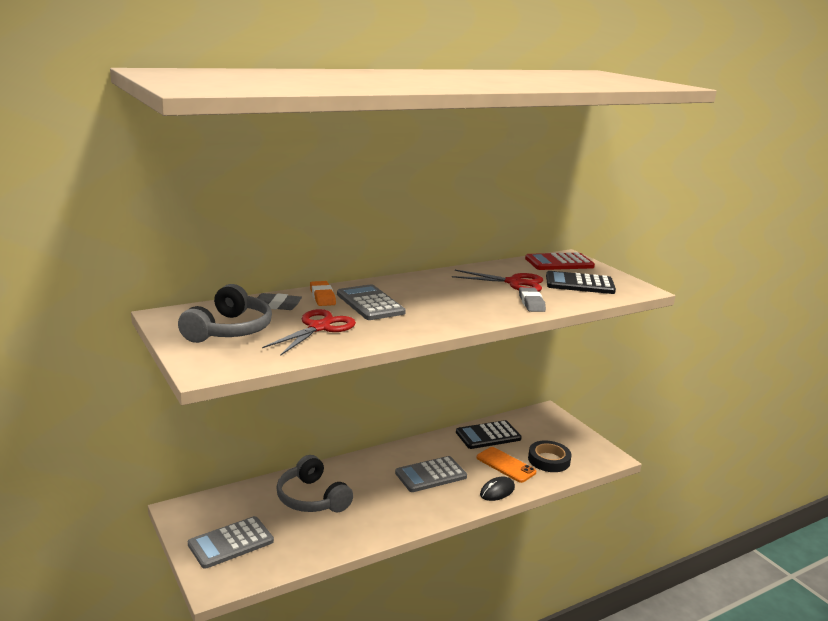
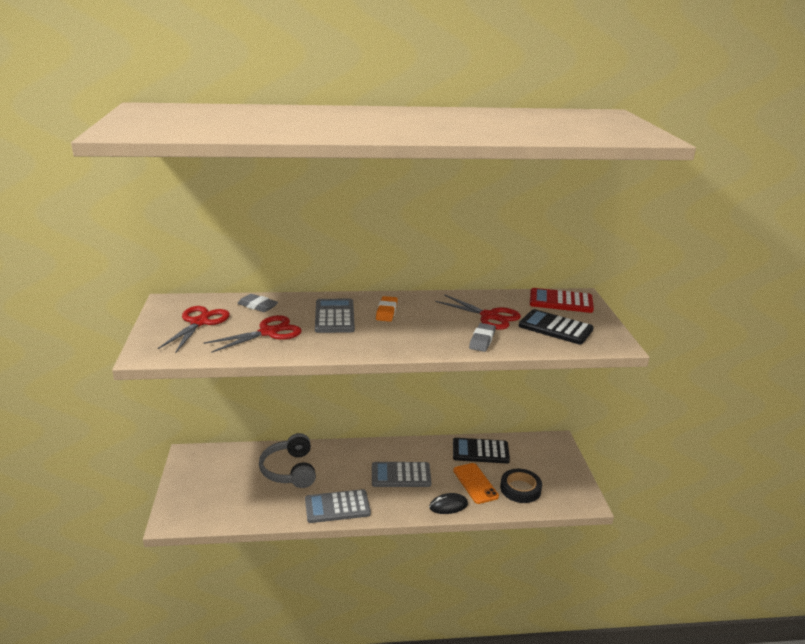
camera: 25 degrees right, 5 degrees up
(229, 330) = (199, 322): grey headphones -> red scissors
(231, 543) = (205, 491): grey calculator -> grey calculator (337, 507)
(322, 297) = (302, 304): orange eraser -> orange eraser (386, 312)

